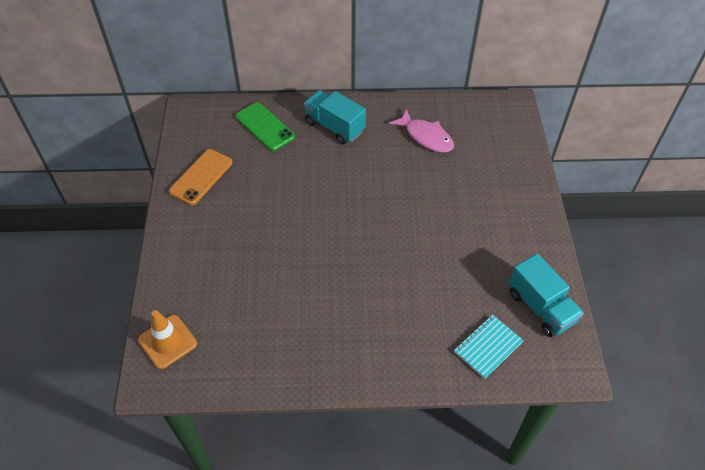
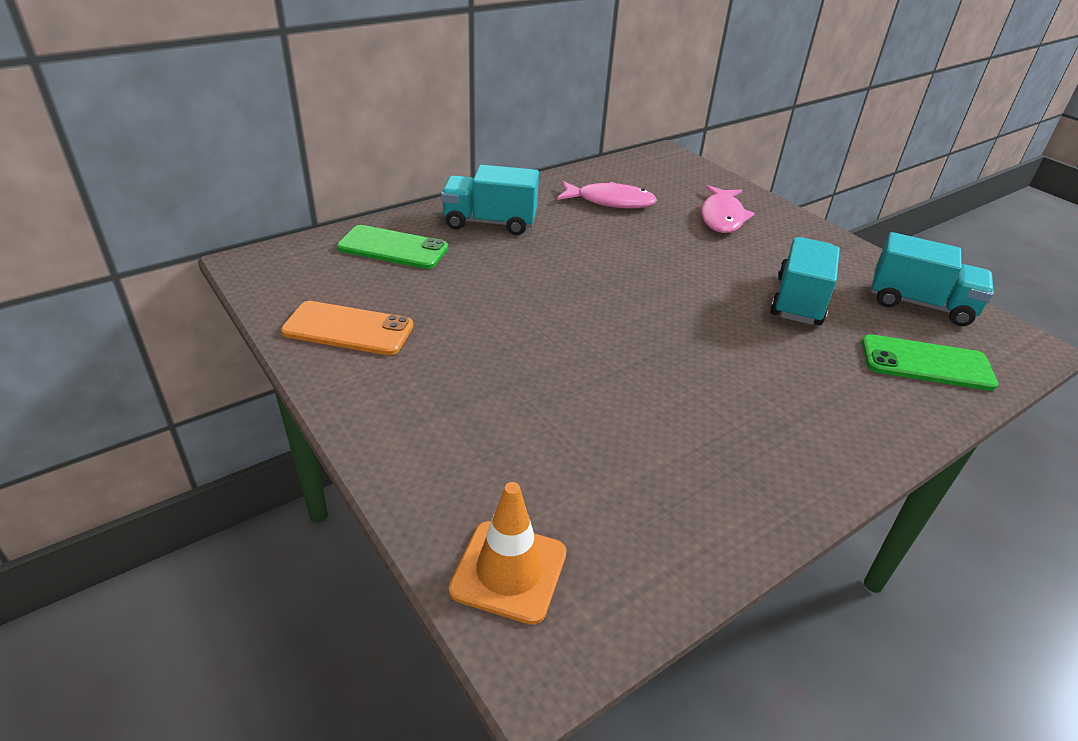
camera: 35 degrees left, 15 degrees down
(201, 177) = (348, 329): orange phone -> orange phone turned 75 degrees counterclockwise
(461, 268) = (798, 301): none -> turquoise truck
(488, 180) = (722, 217): none -> pink fish
(488, 347) = (926, 363): turquoise notebook -> green phone

